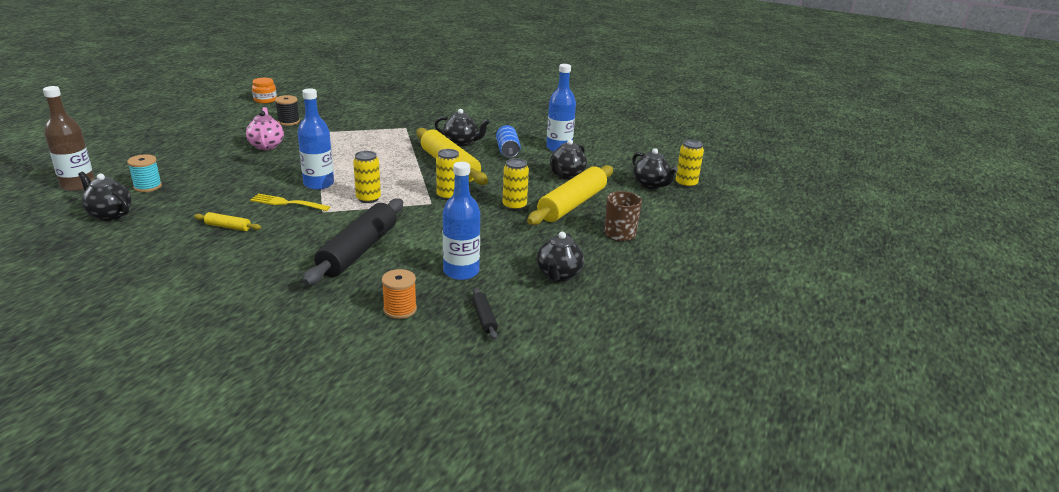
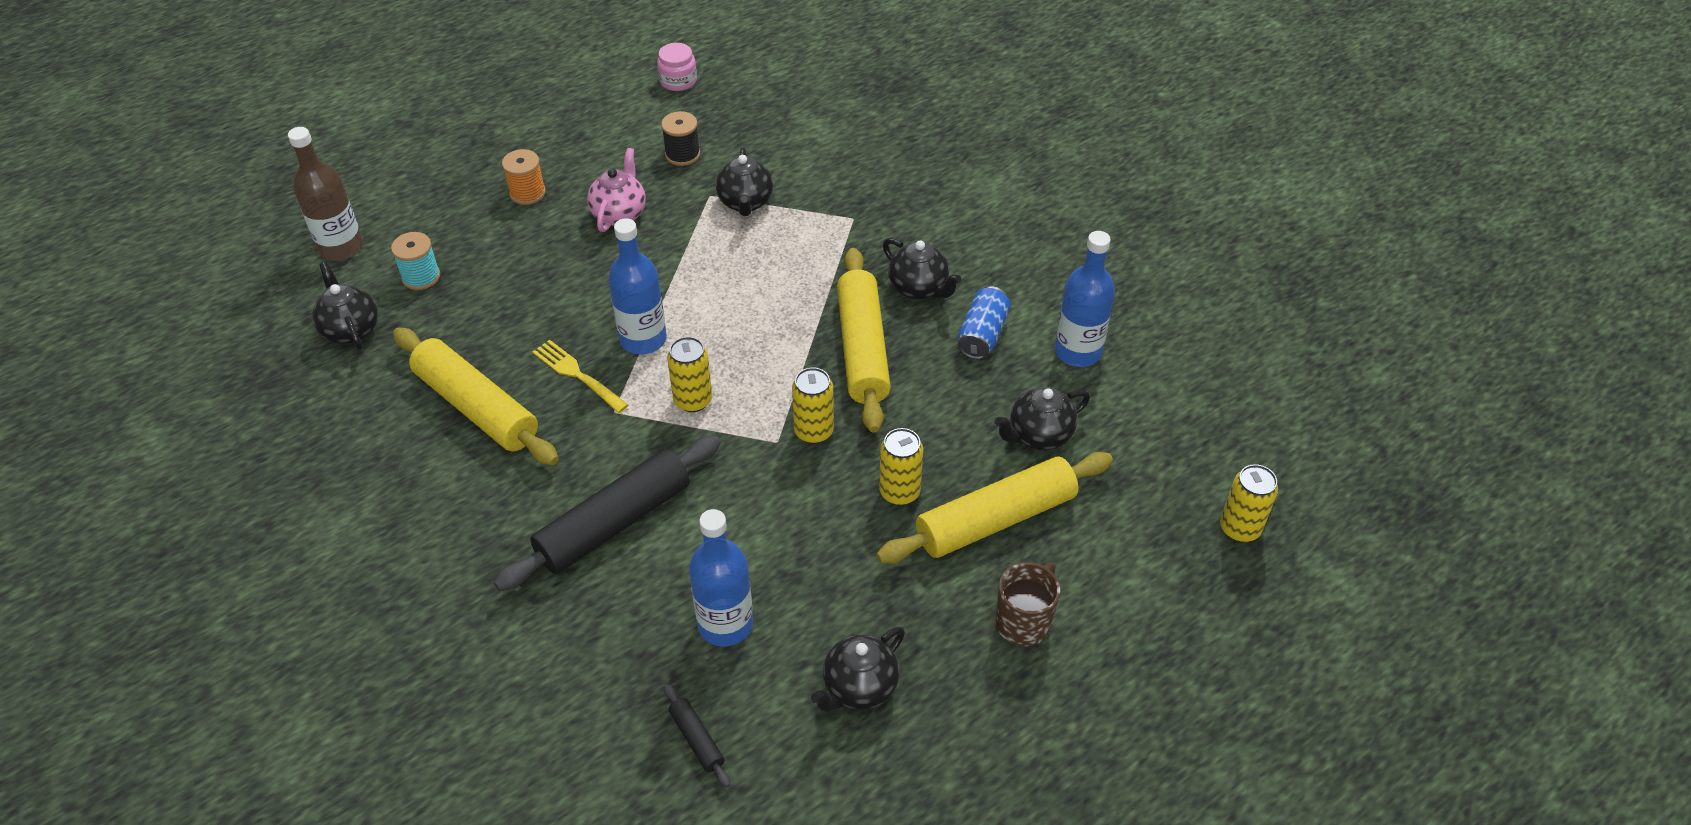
camera: 30 degrees right, 20 degrees up
(228, 227) = (477, 407): yellow rolling pin -> yellow rolling pin, size x2.32
(265, 100) = (678, 81): orange jar -> pink jar
(400, 309) = (599, 675): orange spool -> orange spool (527, 193)
(484, 318) = (697, 739): black rolling pin -> black rolling pin turned 45 degrees counterclockwise
(651, 185) = (1171, 510): black teapot -> black teapot (745, 203)

